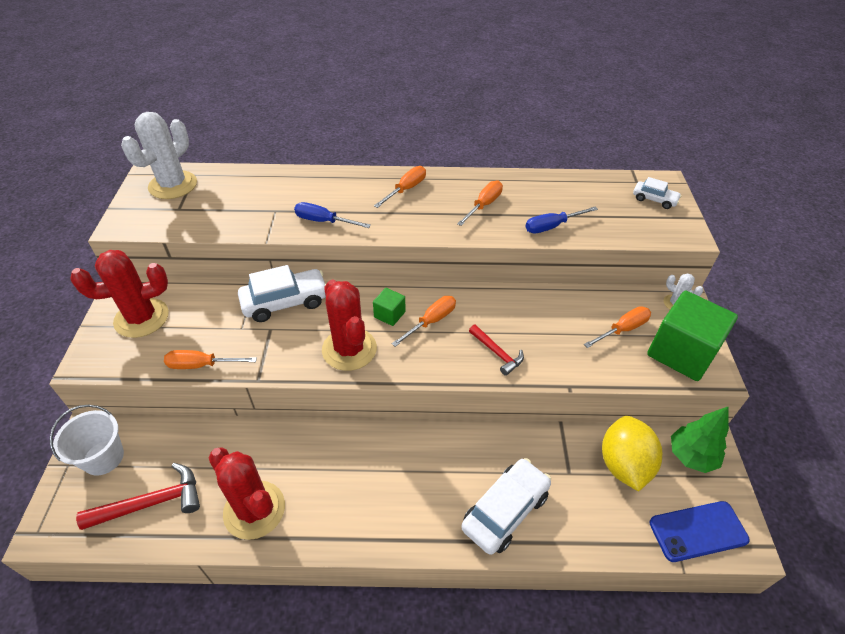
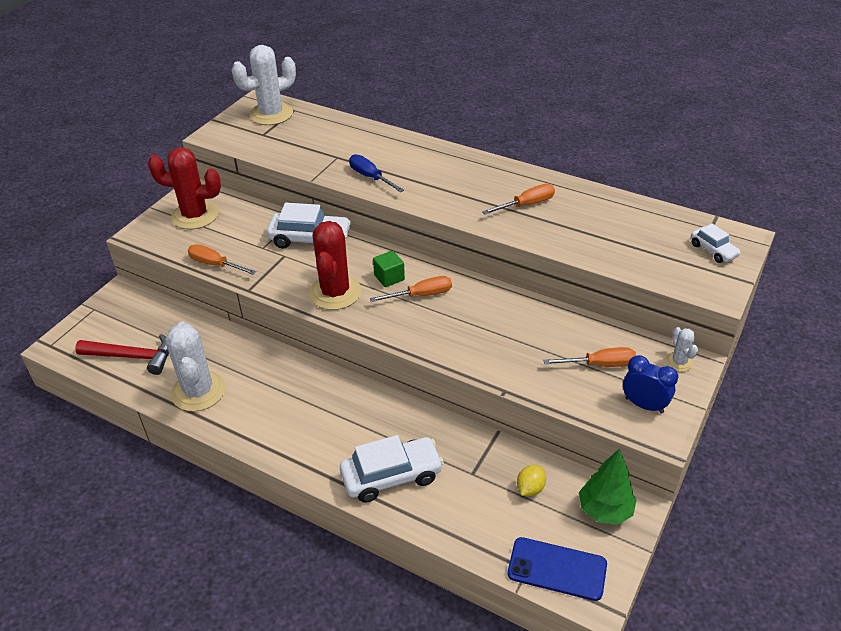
camera: 30 degrees right, 5 degrees down
(103, 457) = (119, 313): white bucket -> none
(254, 510) = (198, 391): red cactus -> white cactus
(406, 189) = (464, 170): orange screwdriver -> none
(497, 353) = (460, 340): red hammer -> none
(552, 226) = (578, 242): blue screwdriver -> none
(623, 464) = (530, 488): yellow lemon -> yellow lemon, size x0.48
(681, 352) = (644, 405): green cube -> blue clock

